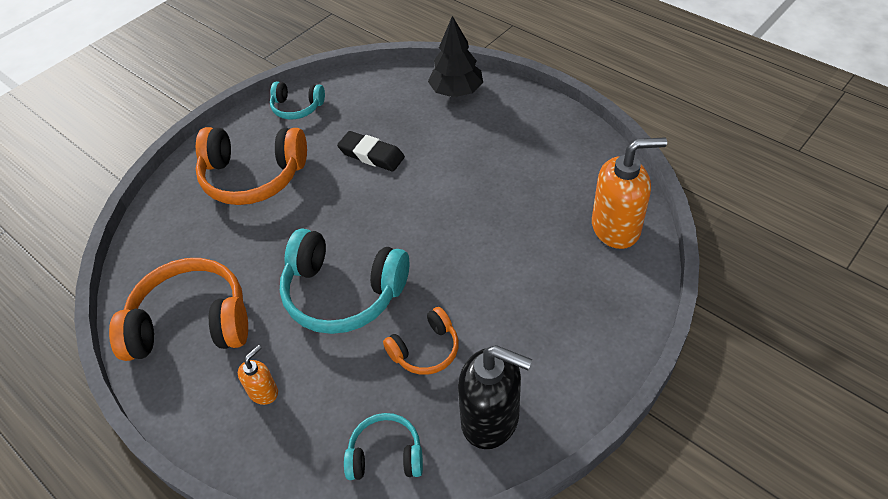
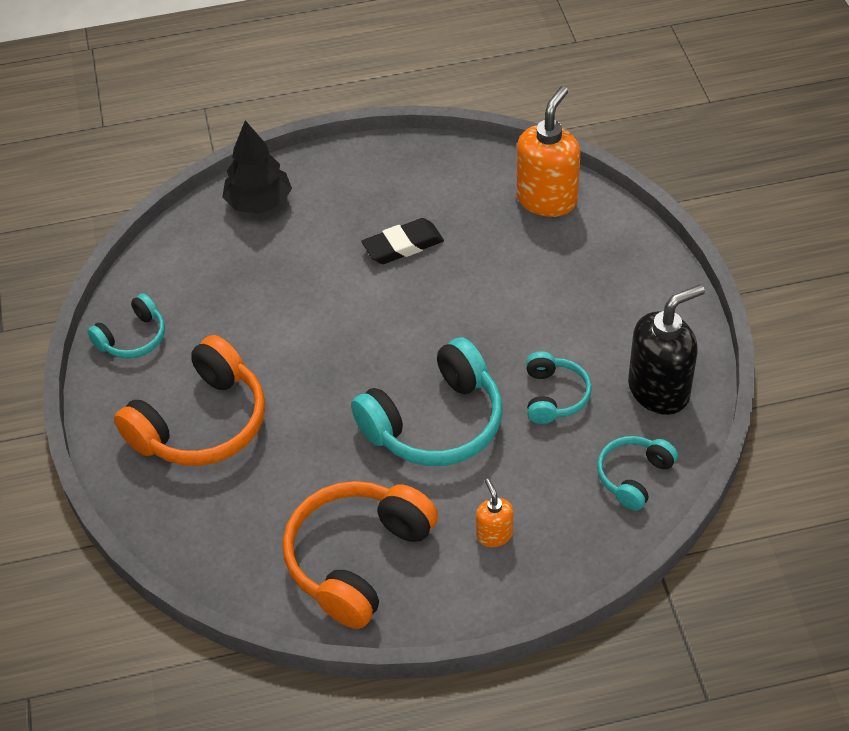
camera: 55 degrees left, 0 degrees up
(371, 155) = (276, 313): black eraser -> black eraser (403, 245)
(426, 350) = (554, 396): orange headphones -> turquoise headphones

